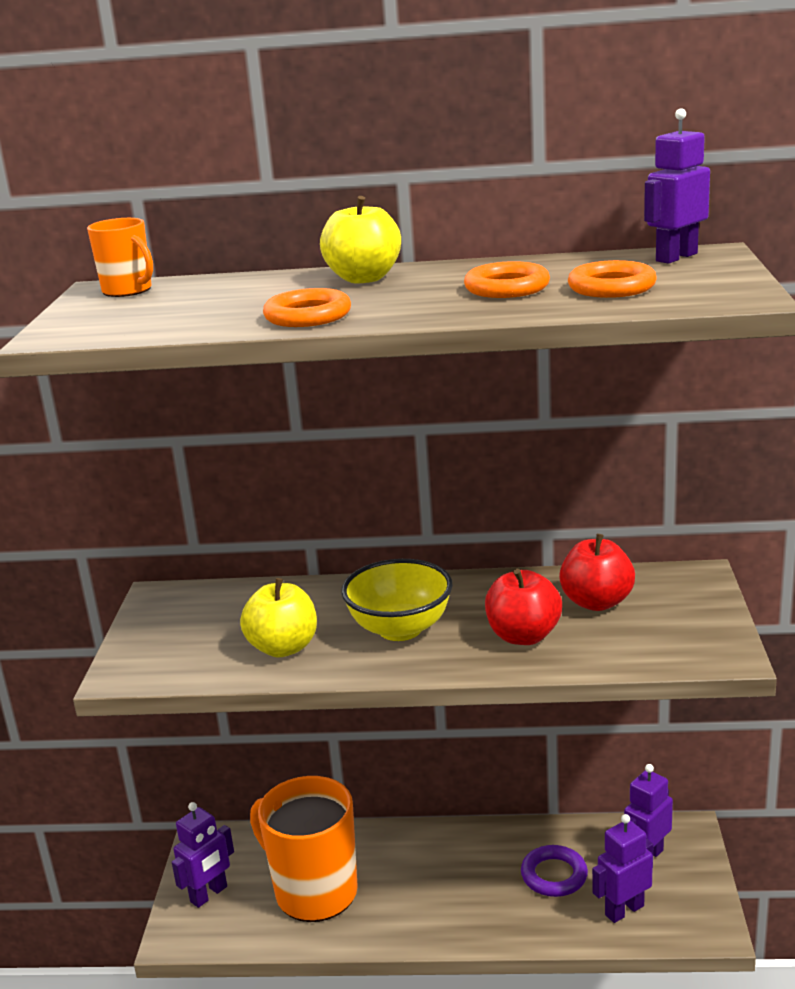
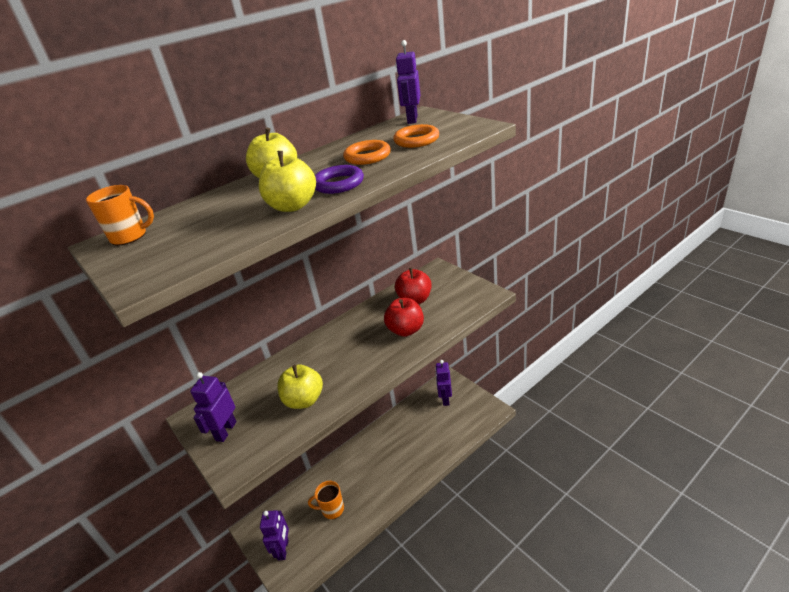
camera: 40 degrees left, 10 degrees up
(308, 316) = (292, 206): orange ring -> yellow apple
(314, 891) = (332, 509): orange mug -> orange mug, size x0.51
(400, 629) = (348, 358): yellow bowl -> none
(554, 875) = (421, 430): purple ring -> purple ring (338, 184)
(624, 910) = (459, 424): purple robot -> purple robot (226, 431)

